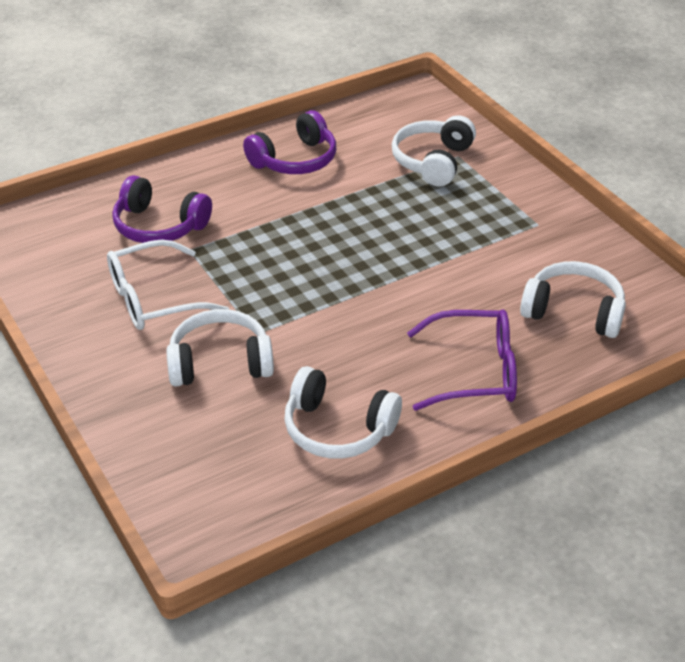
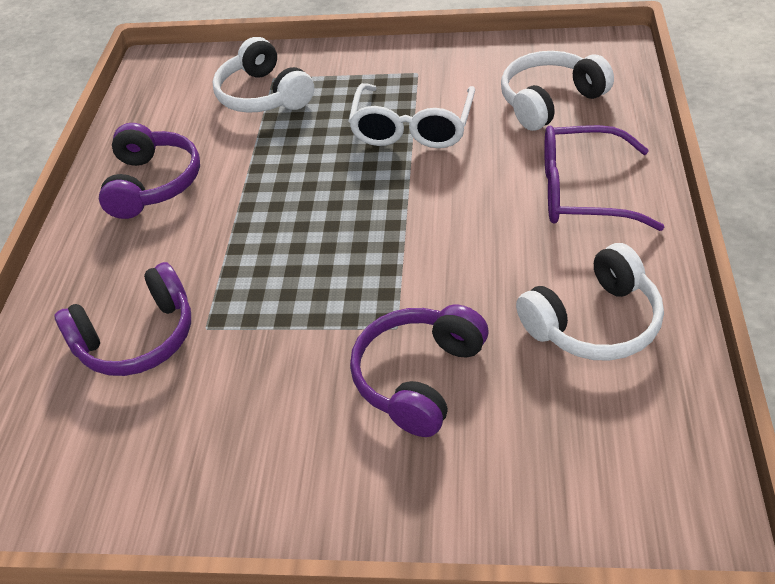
camera: 50 degrees left, 5 degrees up
(154, 299) = (259, 395): white glasses -> white glasses (412, 128)
(220, 362) = (418, 378): white headphones -> purple headphones
(475, 372) = (582, 192): purple glasses -> purple glasses turned 120 degrees counterclockwise

